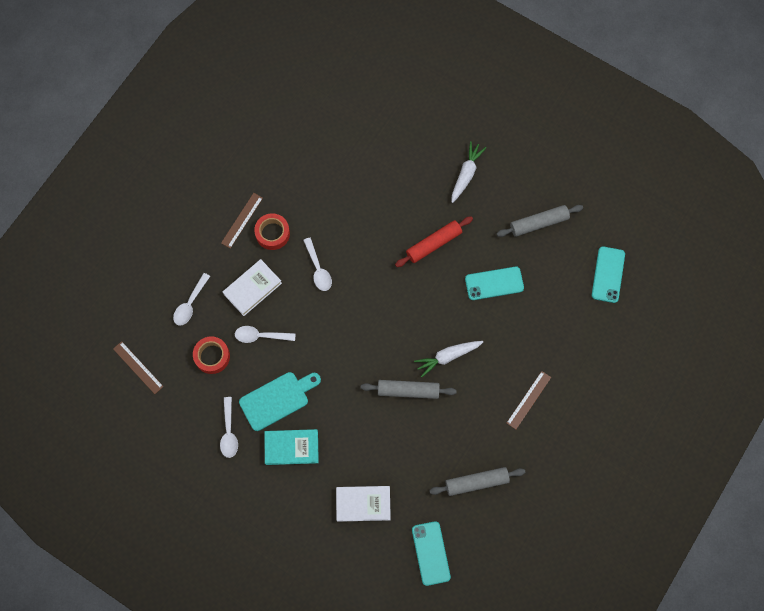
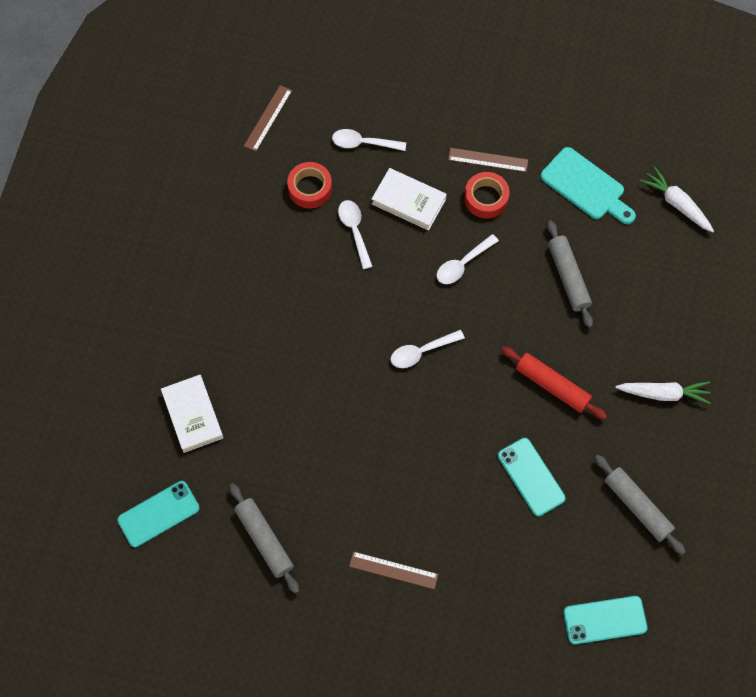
camera: 70 degrees right, 5 degrees down
(229, 432) = (227, 238): white spoon -> white spoon (421, 352)
(277, 399) = (285, 276): turquoise cutting board -> turquoise cutting board (586, 187)
(291, 447) = (233, 312): turquoise book -> none
(408, 390) = (350, 419): grey rolling pin -> grey rolling pin (568, 277)
(448, 356) = (412, 452): white carrot -> white carrot (677, 204)

